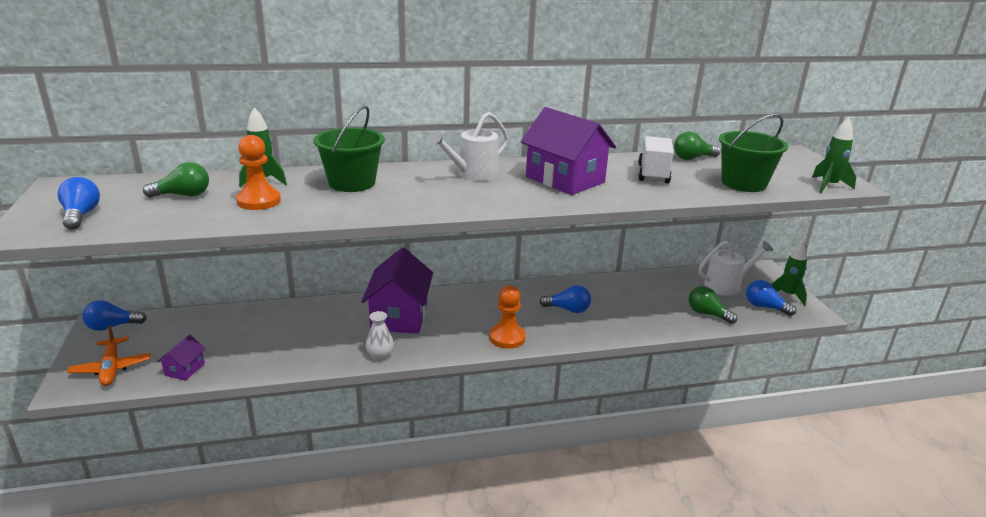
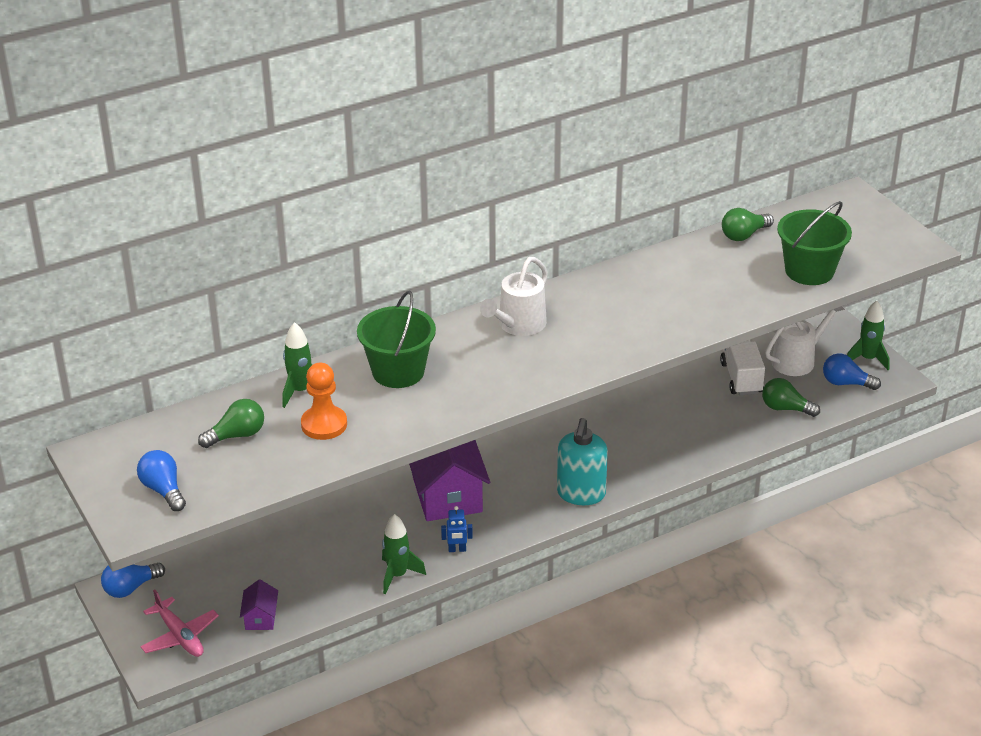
camera: 15 degrees left, 10 degrees up
(111, 368) = (180, 636): orange plane -> pink plane
(380, 355) = (457, 549): white vase -> blue robot
(507, 337) = (581, 494): orange pawn -> turquoise soap dispenser
(565, 179) = (620, 310): purple house -> none
(568, 309) = (631, 439): blue light bulb -> none
(653, 174) = (710, 277): white truck -> white truck (741, 378)
(828, 186) = (897, 254): green rocket -> green rocket (397, 575)

